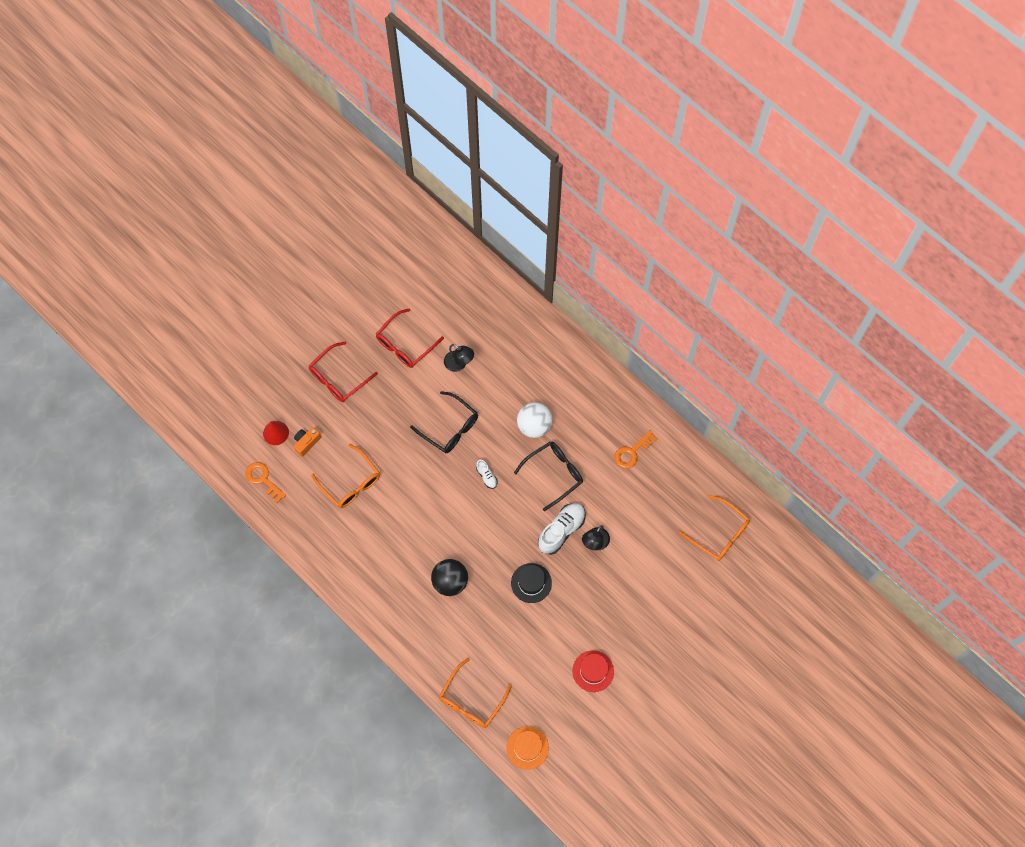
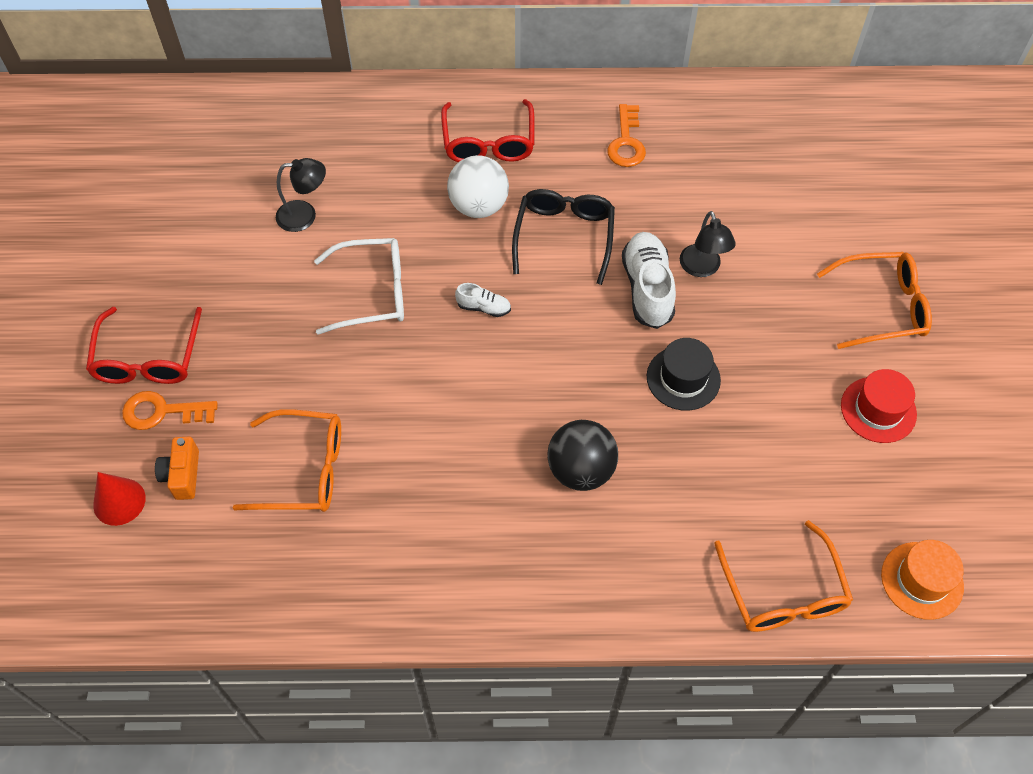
camera: 45 degrees left, 10 degrees down
(263, 479) = (162, 580): orange key -> orange key (162, 412)
(405, 344) = (205, 248): red glasses -> red glasses (488, 142)
(450, 428) = (372, 293): black glasses -> white glasses
(719, 533) = (820, 143): orange glasses -> orange glasses (881, 307)

